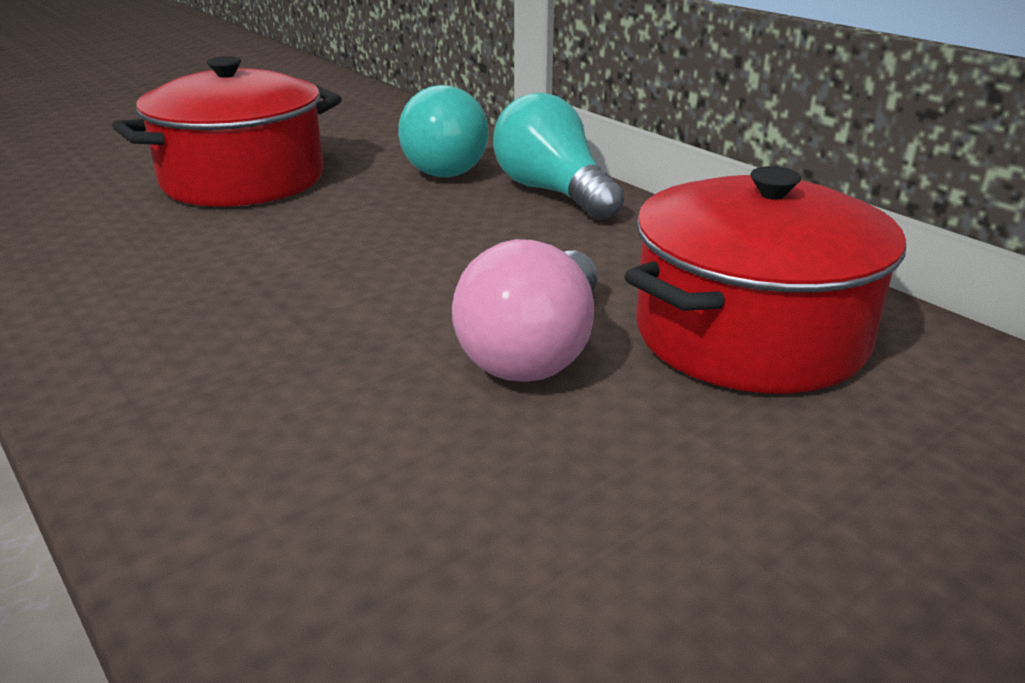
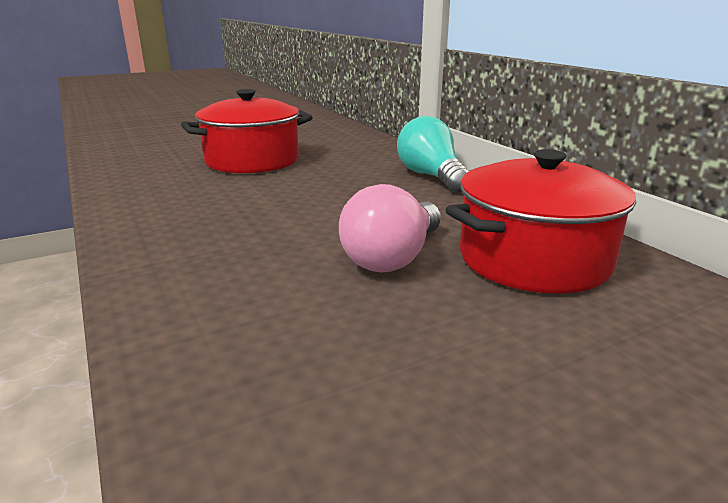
camera: 10 degrees right, 5 degrees down
(440, 166) = (367, 160): turquoise light bulb -> none

